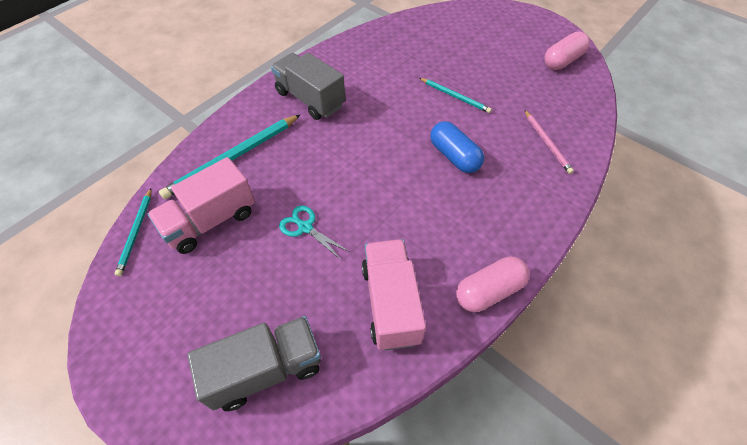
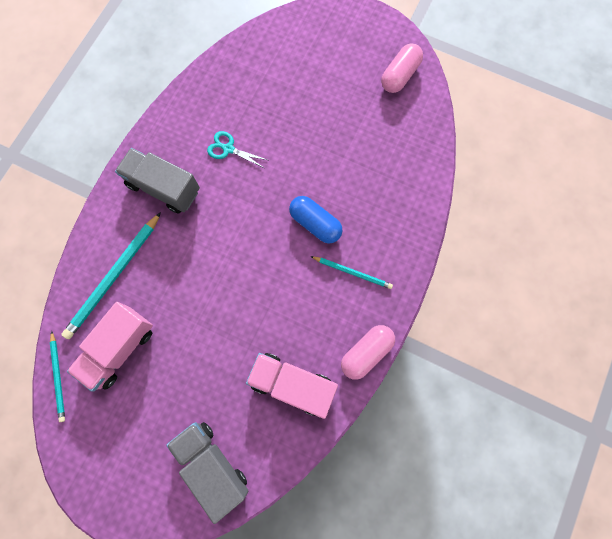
camera: 15 degrees left, 20 degrees up
(266, 370) = (212, 464): grey truck -> grey truck turned 90 degrees counterclockwise
(305, 227) = (203, 333): turquoise scissors -> turquoise scissors (228, 149)
(391, 303) = (292, 384): pink truck -> pink truck turned 45 degrees counterclockwise
(455, 96) = (303, 150): turquoise pencil -> turquoise pencil (352, 272)
(547, 143) = (395, 187): pink pencil -> none

